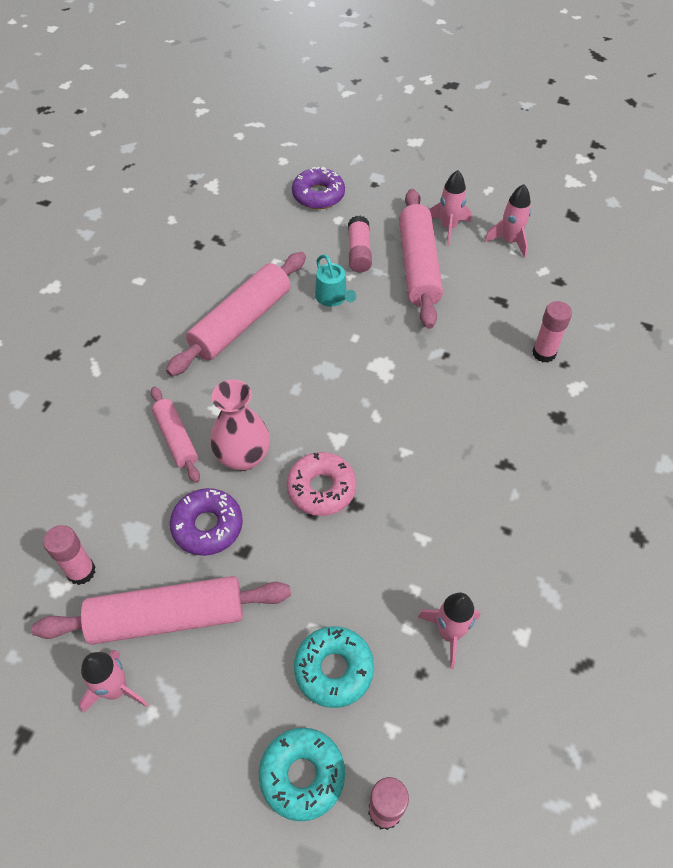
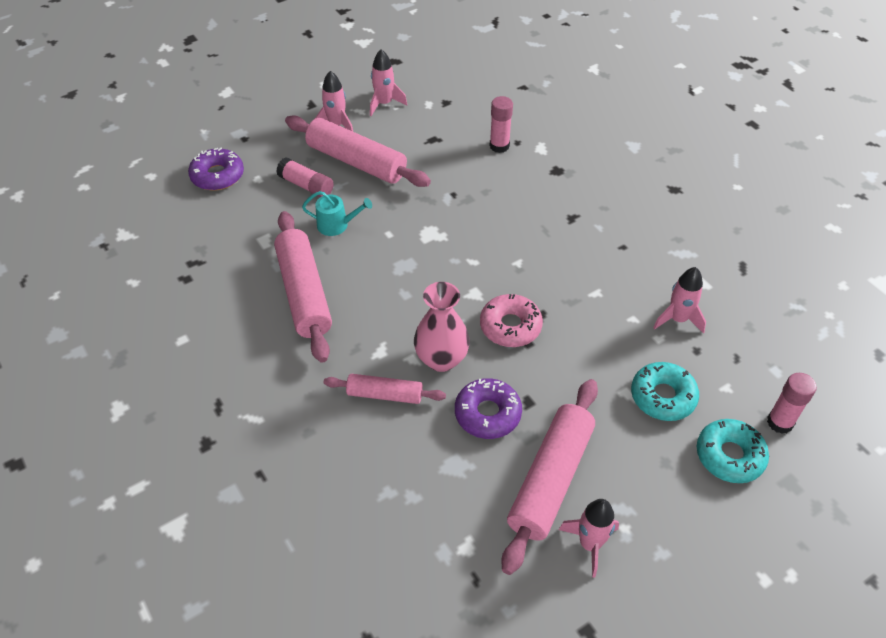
camera: 55 degrees left, 5 degrees down
(81, 571) = (463, 522): pink glue stick -> none

